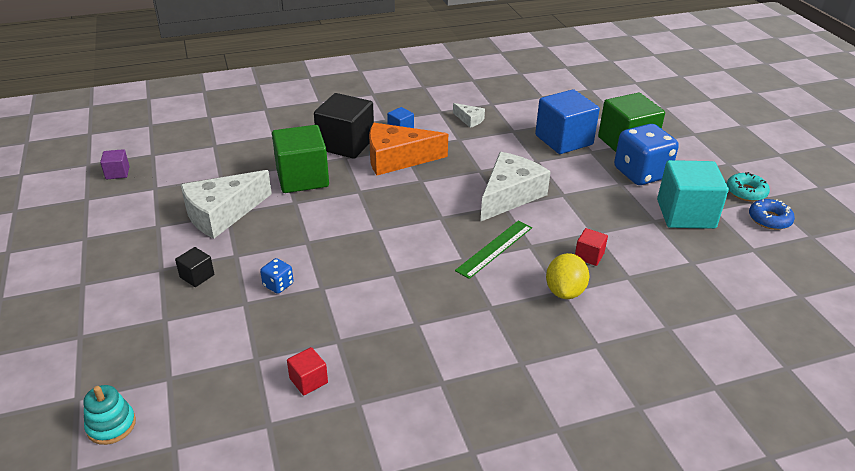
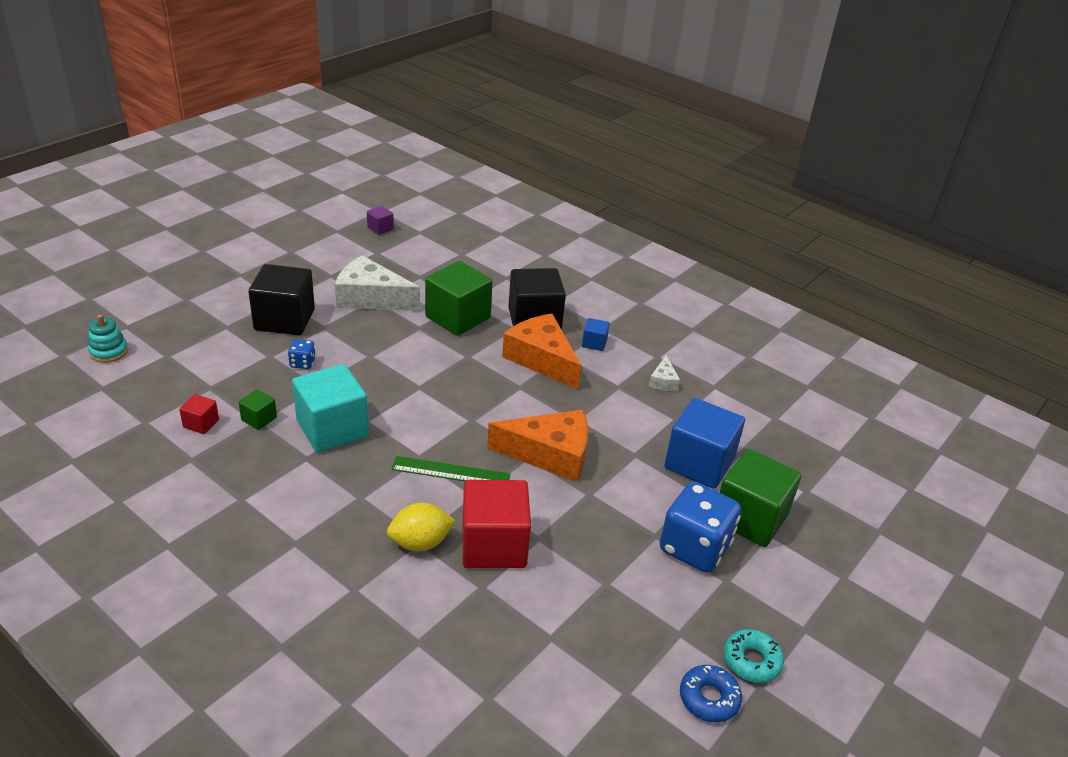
camera: 55 degrees right, 0 degrees up
(197, 276) = (284, 319): black cube -> black cube, size x2.19
(336, 338) = (259, 419): none -> green cube
(509, 195) = (550, 454): white cheese -> orange cheese
(589, 256) = (494, 545): red cube -> red cube, size x2.19
(685, 214) = (645, 609): turquoise cube -> turquoise cube (332, 429)

